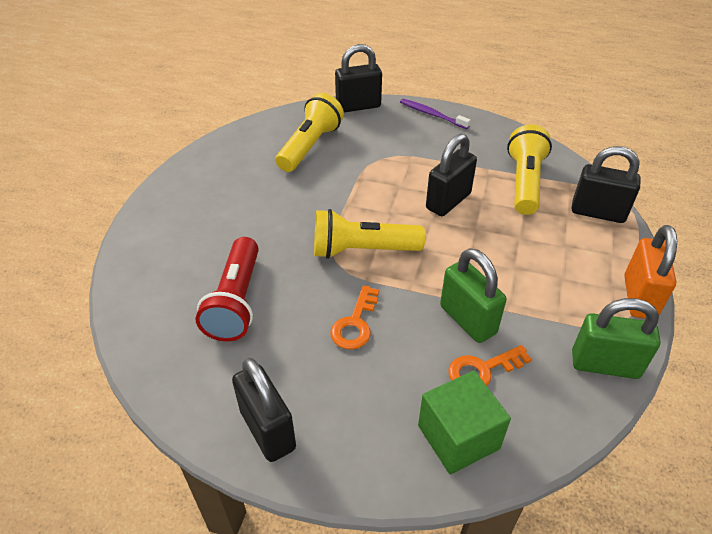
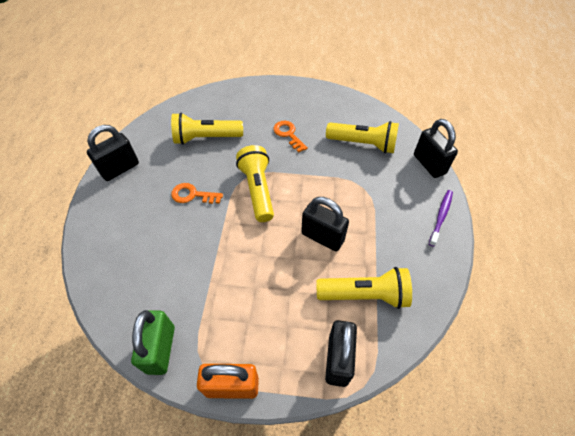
camera: 80 degrees right, 10 degrees up
(236, 301) = (206, 138): red flashlight -> yellow flashlight
(458, 437) = (108, 256): green cube -> none
(467, 320) = (199, 256): green padlock -> none
(482, 370) = (156, 267): orange key -> orange key (288, 134)

